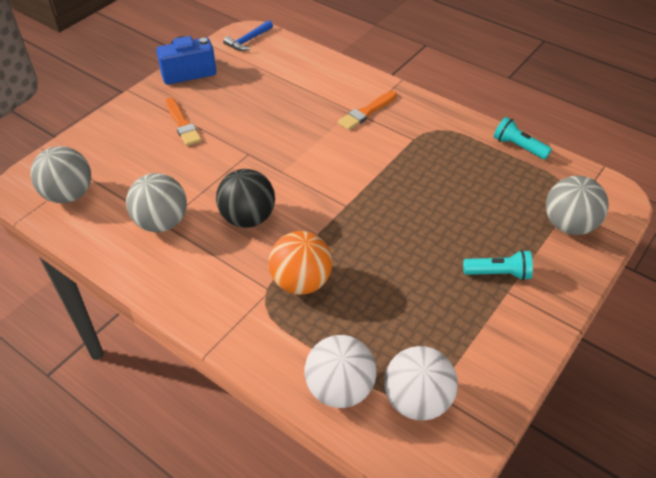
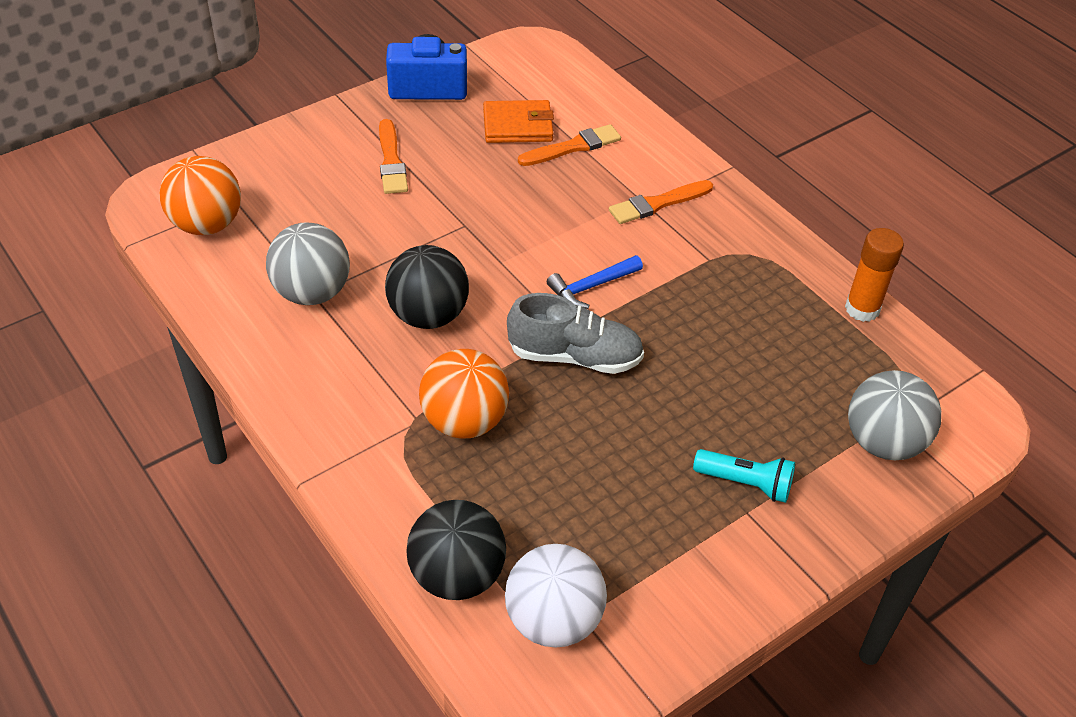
camera: 15 degrees right, 0 degrees up
(69, 195) = (207, 224): grey ball -> orange ball
(248, 40) = (531, 58): blue hammer -> blue hammer (591, 286)
(257, 83) = (517, 125): none -> orange wallet
(298, 89) = (573, 147): none -> orange brush
(340, 389) = (457, 576): white ball -> black ball
(355, 220) = (574, 356): none -> grey shoe
(518, 147) = (862, 309): turquoise flashlight -> orange glue stick

